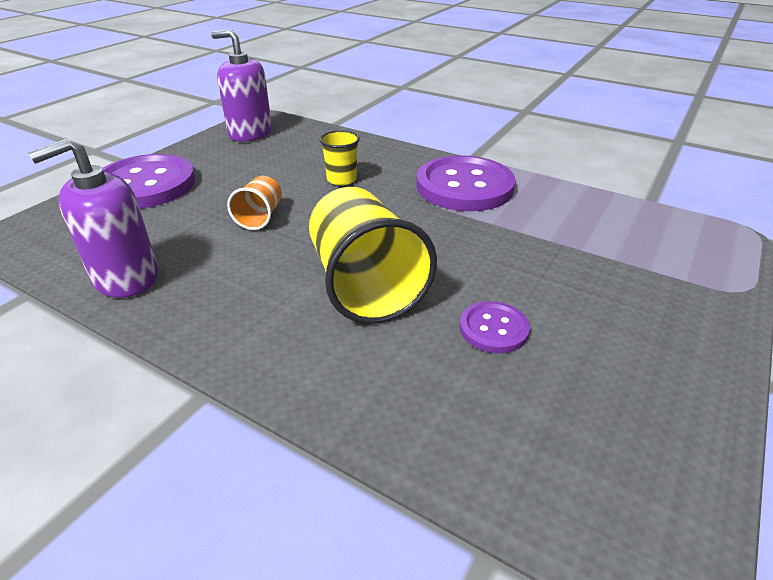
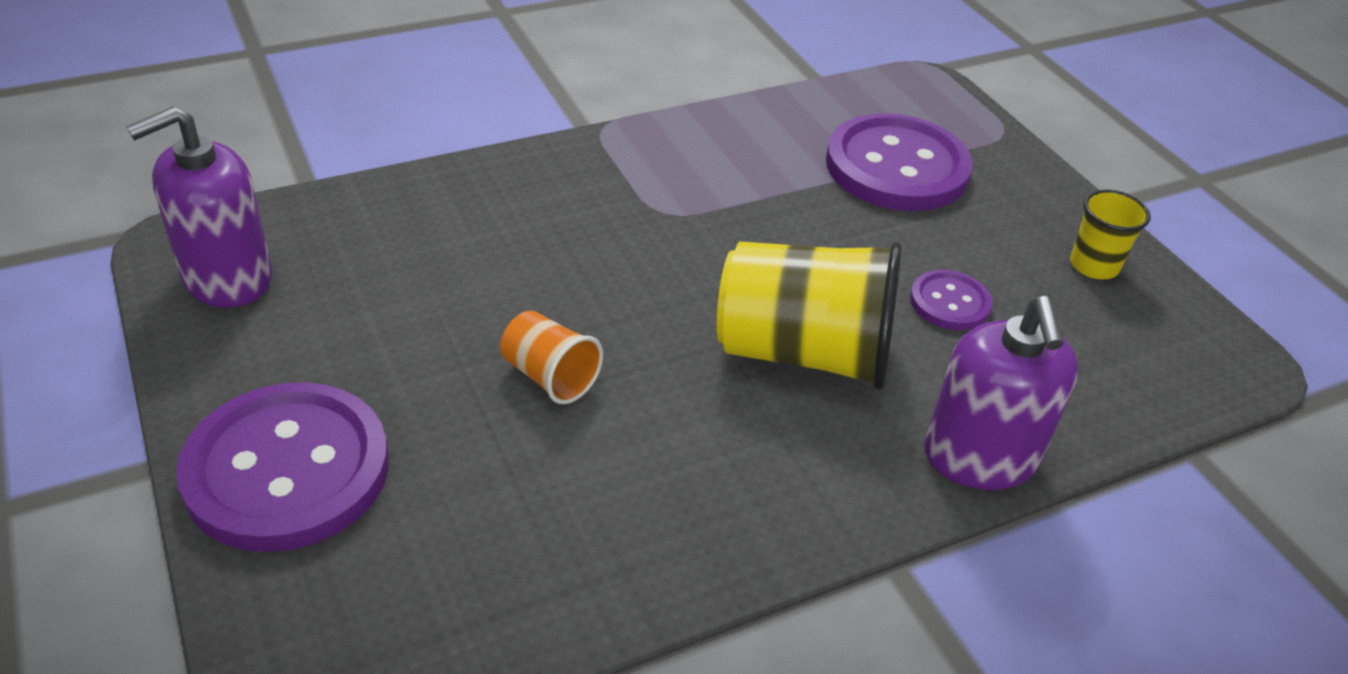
camera: 60 degrees left, 5 degrees up
(126, 277) = (590, 571): purple soap dispenser -> purple soap dispenser (980, 457)
(341, 179) = (522, 256): yellow cup -> yellow cup (1094, 266)
(464, 186) = (659, 170): purple button -> purple button (896, 167)

